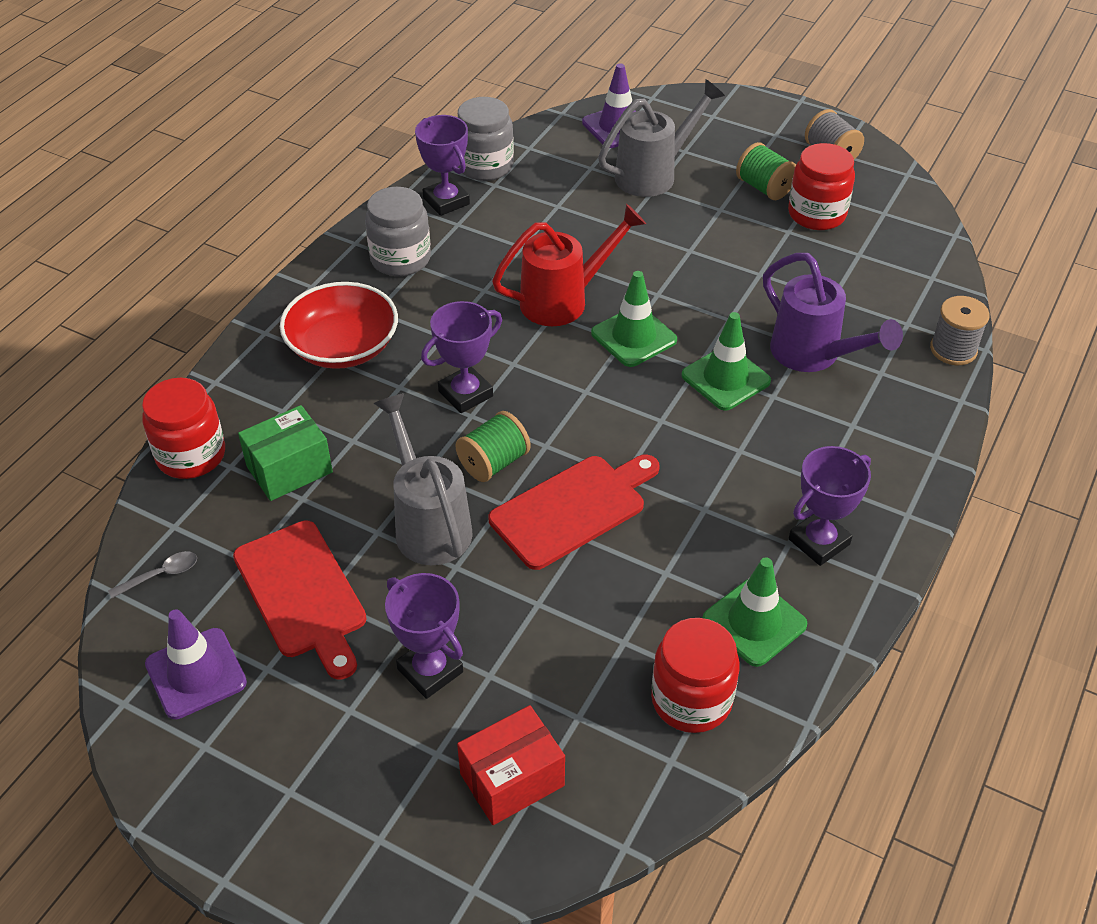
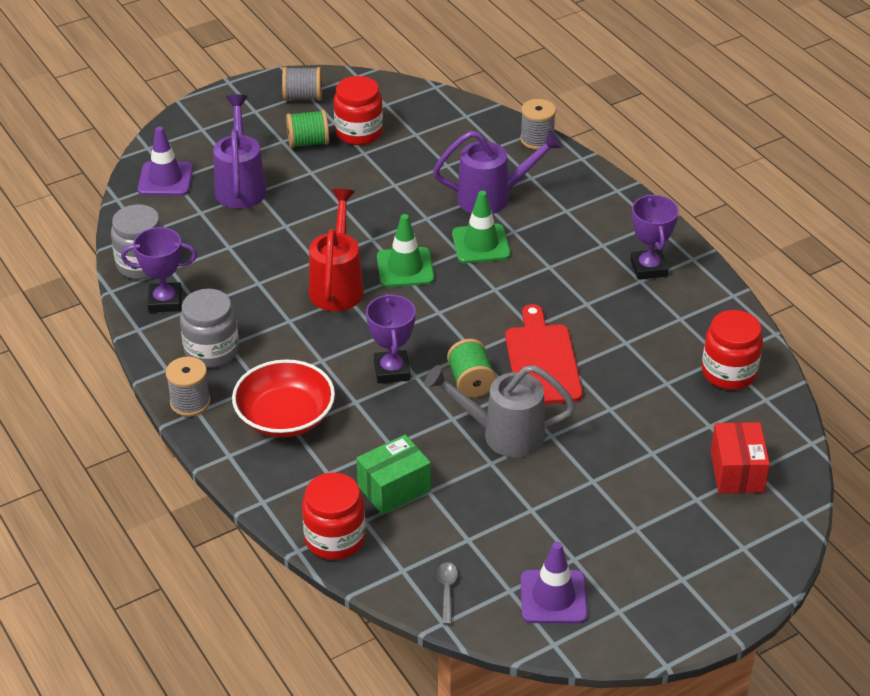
camera: 60 degrees left, 5 degrees down
(289, 469) = (394, 488): green box -> green box turned 60 degrees clockwise
(302, 593) = (520, 519): red cutting board -> none
(319, 276) = (190, 402): none -> grey spool
(430, 670) = (630, 479): purple trophy -> none
(654, 174) = (241, 185): grey watering can -> purple watering can
(754, 622) = (690, 322): green traffic cone -> none

